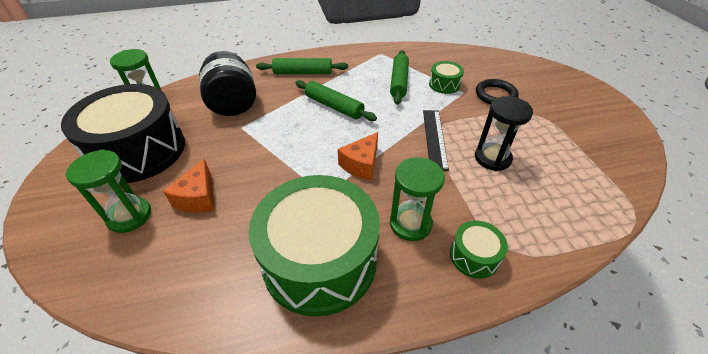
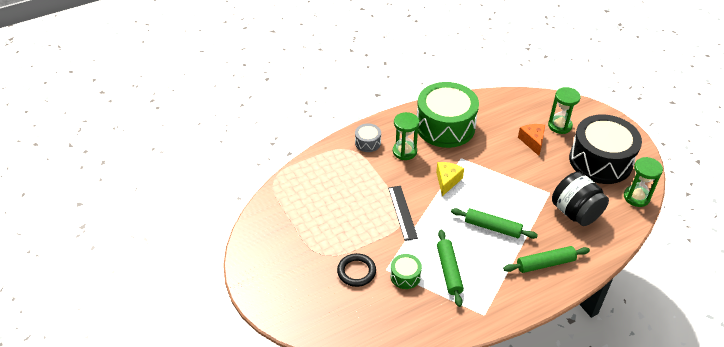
camera: 165 degrees right, 0 degrees up
(361, 164) = (447, 181): orange cheese -> yellow cheese
(474, 256) = (368, 143): green drum -> grey drum
(492, 158) = (358, 204): black hourglass -> none

